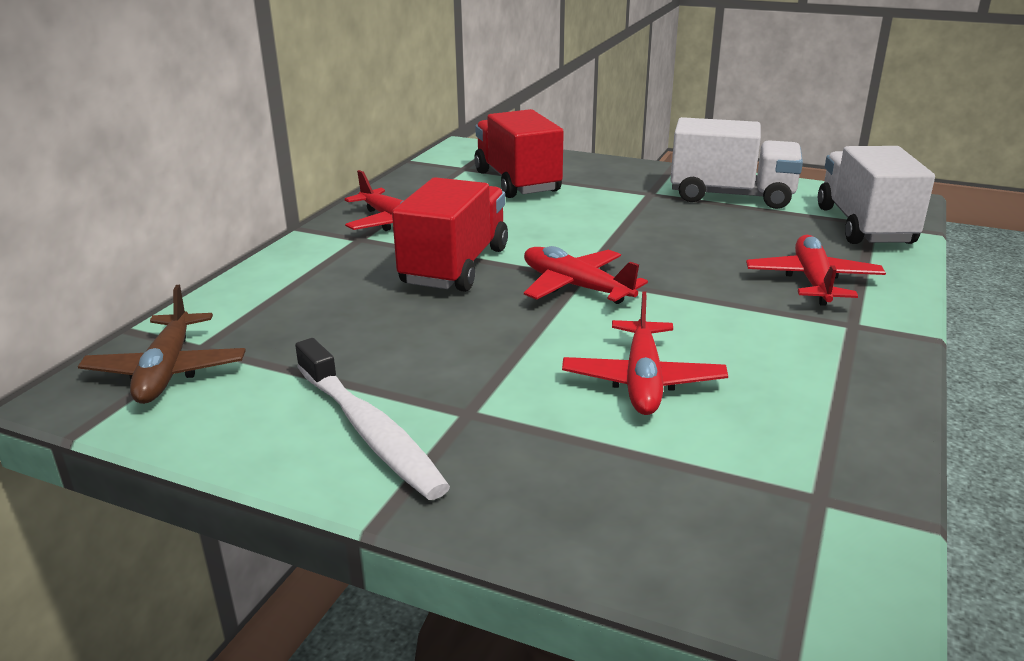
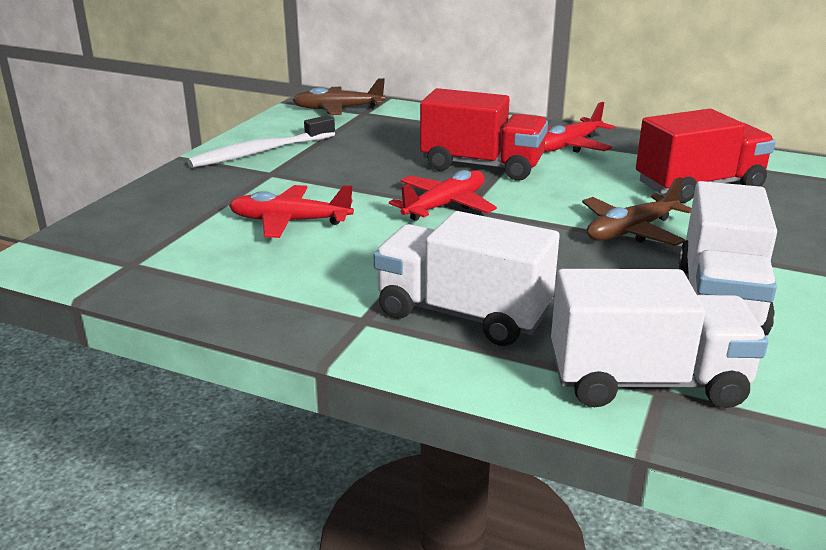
camera: 90 degrees right, 0 degrees up
(620, 212) = (631, 231): none -> brown plane
(813, 281) = (462, 314): red plane -> white truck

